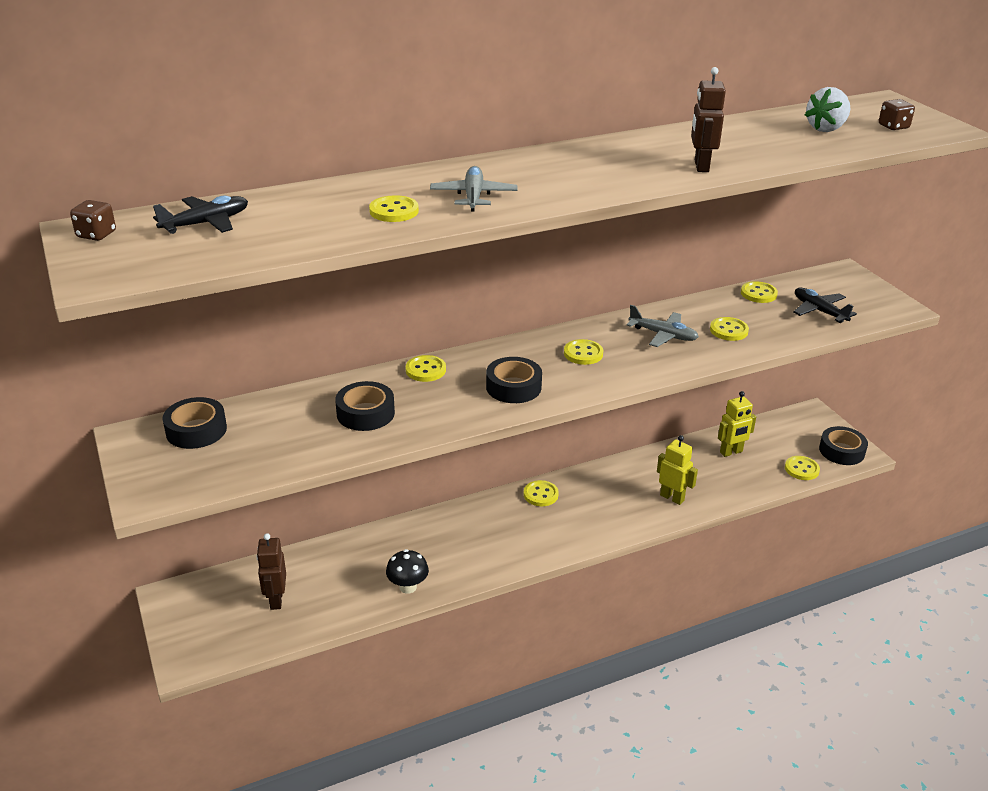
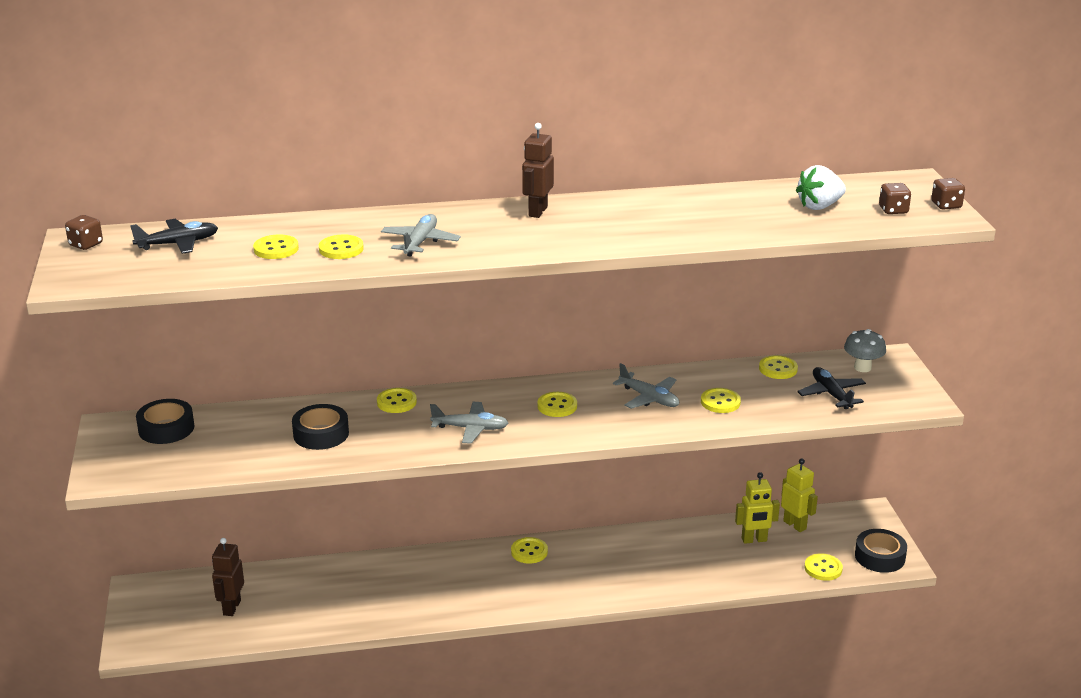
camera: 15 degrees right, 5 degrees down
(322, 218) = (276, 249): none -> yellow button
(408, 587) = (358, 616): black mushroom -> none
(513, 387) = (470, 428): black tape -> grey plane
(672, 498) = (665, 575): yellow robot -> yellow robot (795, 525)
(701, 166) = (656, 234): brown robot -> brown robot (537, 211)
(828, 284) = (862, 367): none -> grey mushroom
(933, 119) = (946, 205): none -> brown dice

